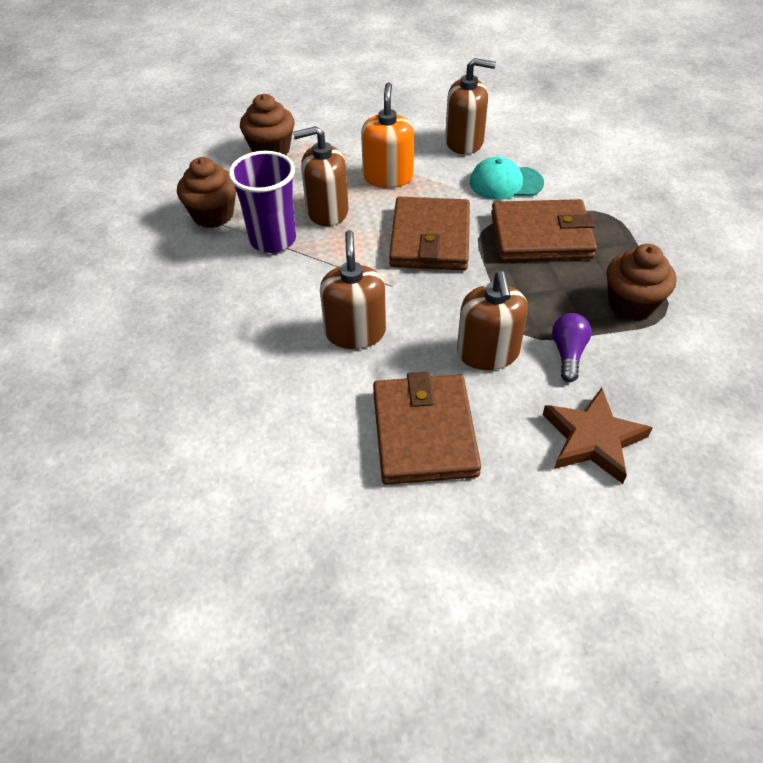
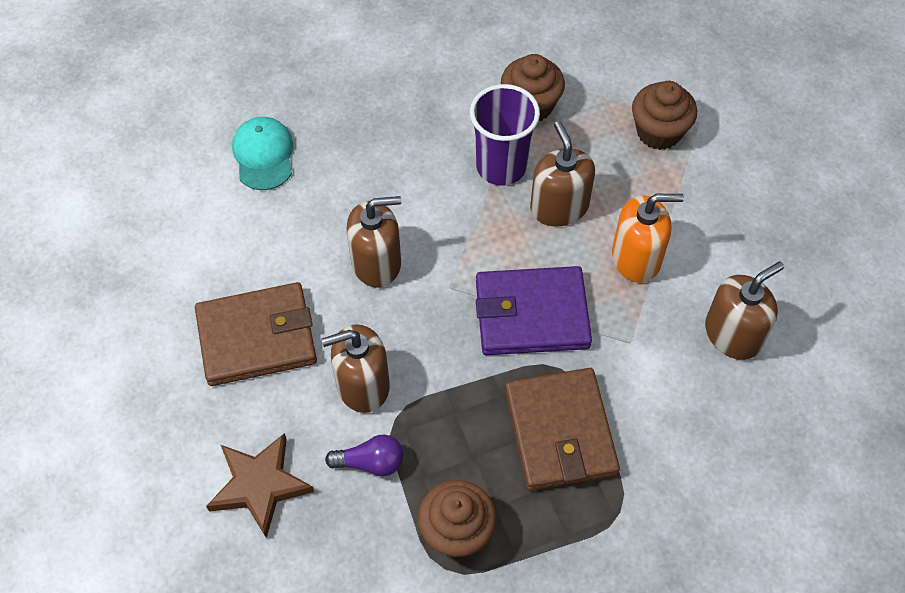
camera: 80 degrees right, 10 degrees up
(430, 238) = (532, 314): brown wallet -> purple wallet
(464, 142) = (733, 334): brown soap dispenser -> brown soap dispenser turned 120 degrees counterclockwise
(505, 183) = (656, 387): turquoise cap -> turquoise cap (263, 155)

